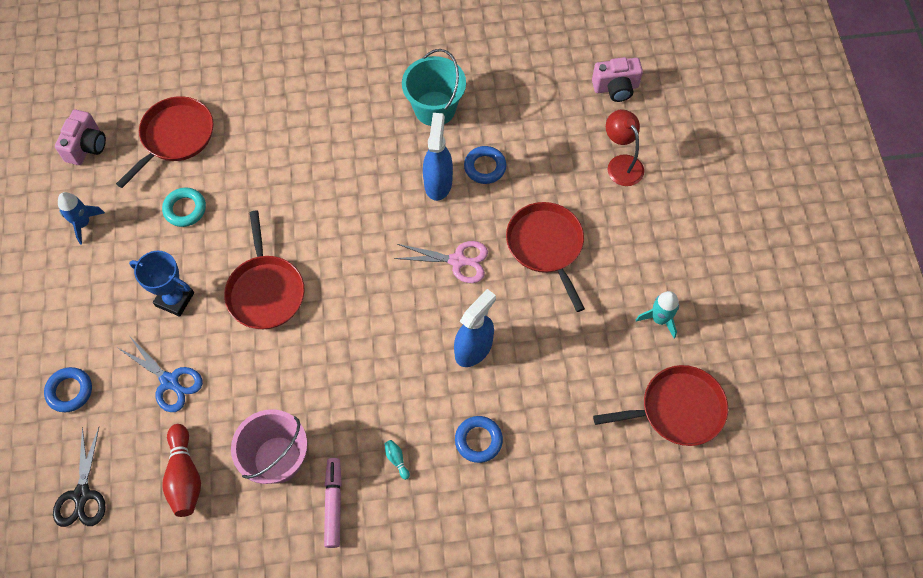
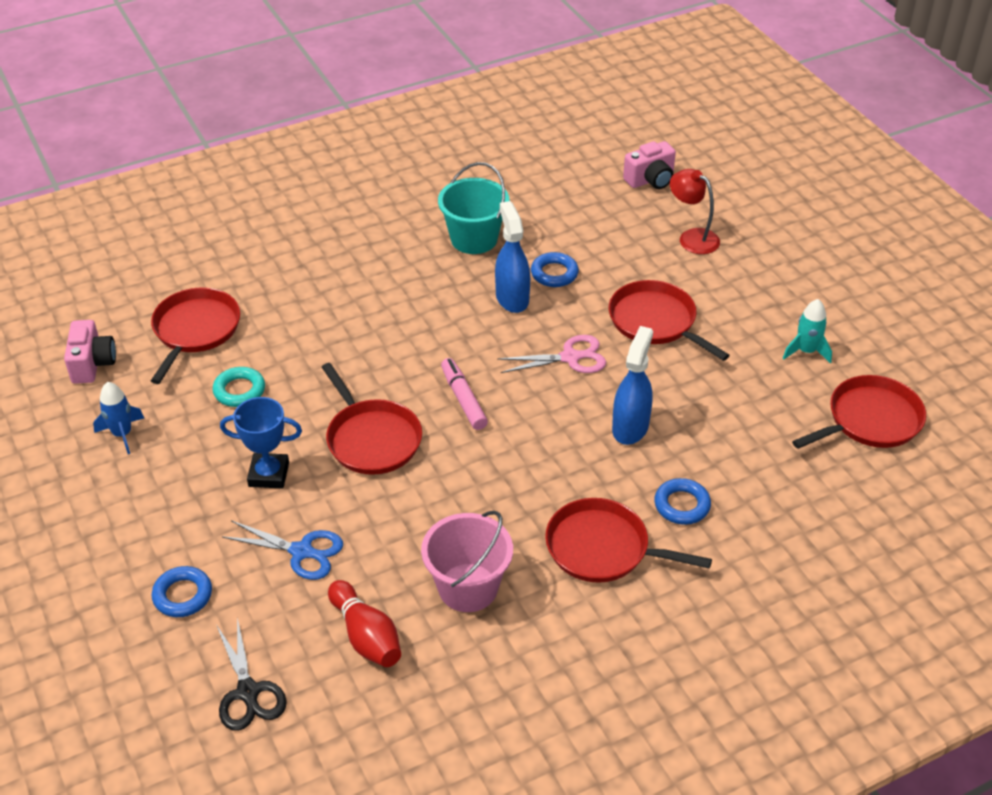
camera: 20 degrees left, 20 degrees down
(333, 504) = (554, 610): pink marker -> pink marker (463, 399)
(397, 460) = (603, 548): turquoise bowling pin -> red pan

